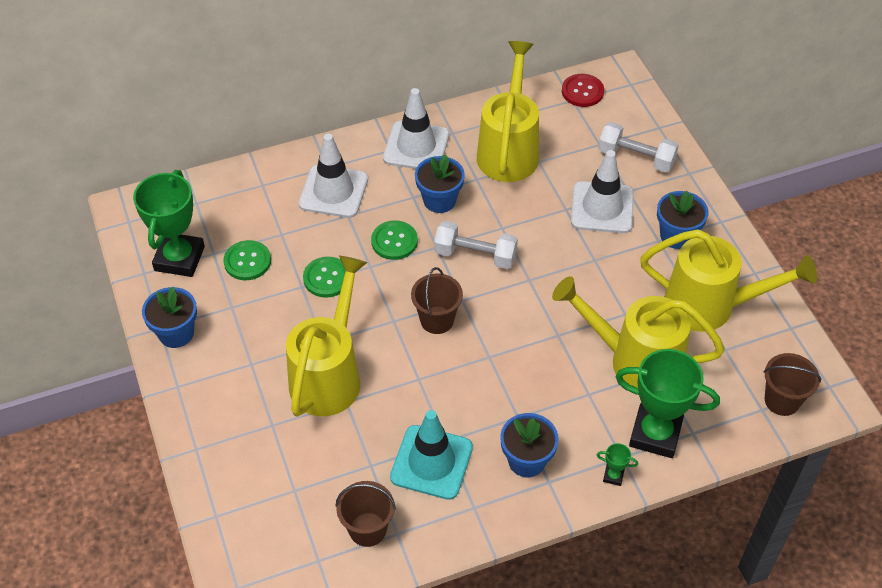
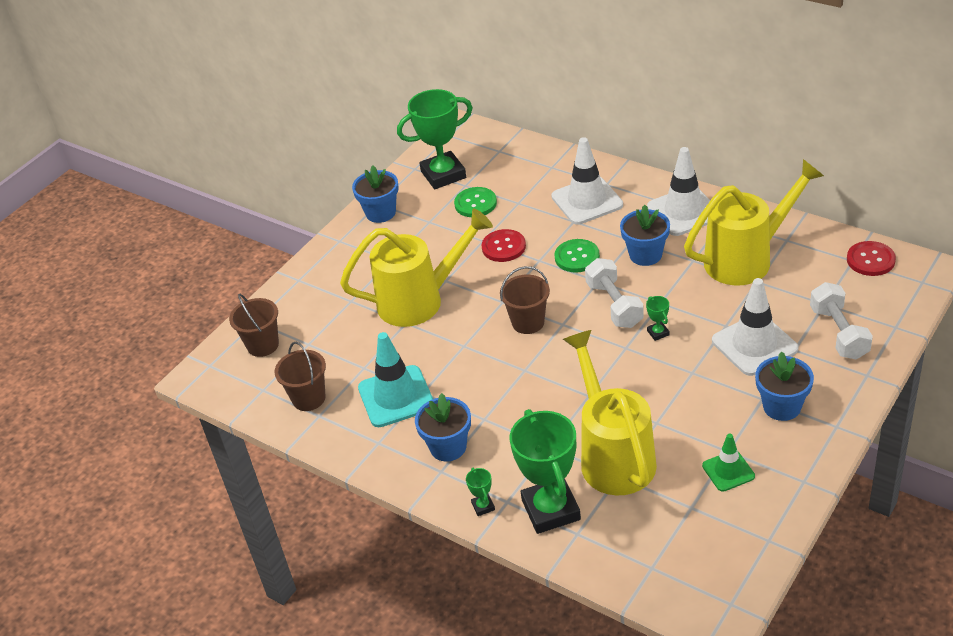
camera: 60 degrees right, 10 degrees down
(327, 278) = (503, 247): green button -> red button
(533, 251) = (658, 333): none -> green trophy
(710, 306) = (728, 471): yellow watering can -> green traffic cone
(782, 400) = (676, 576): brown bucket -> brown bucket (263, 345)

